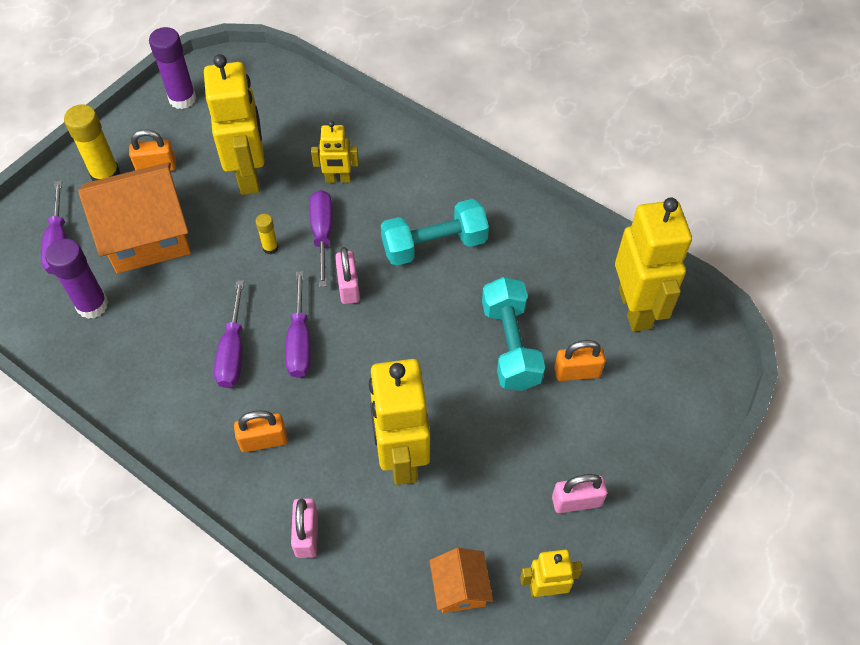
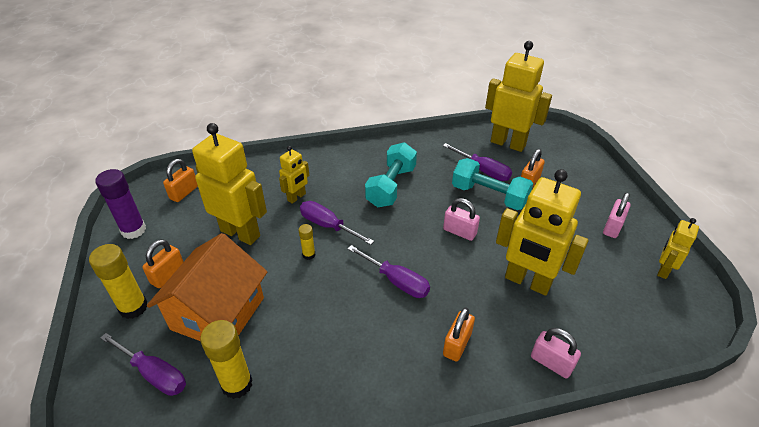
camera: 50 degrees left, 15 degrees down
(92, 305) = (237, 384): purple glue stick -> yellow glue stick
(233, 351) = (368, 320): purple screwdriver -> purple screwdriver (482, 170)
(259, 91) = (184, 192): none -> orange padlock
(348, 287) = (380, 236): pink padlock -> pink padlock (459, 232)
(460, 588) = (641, 307): orange house -> none

